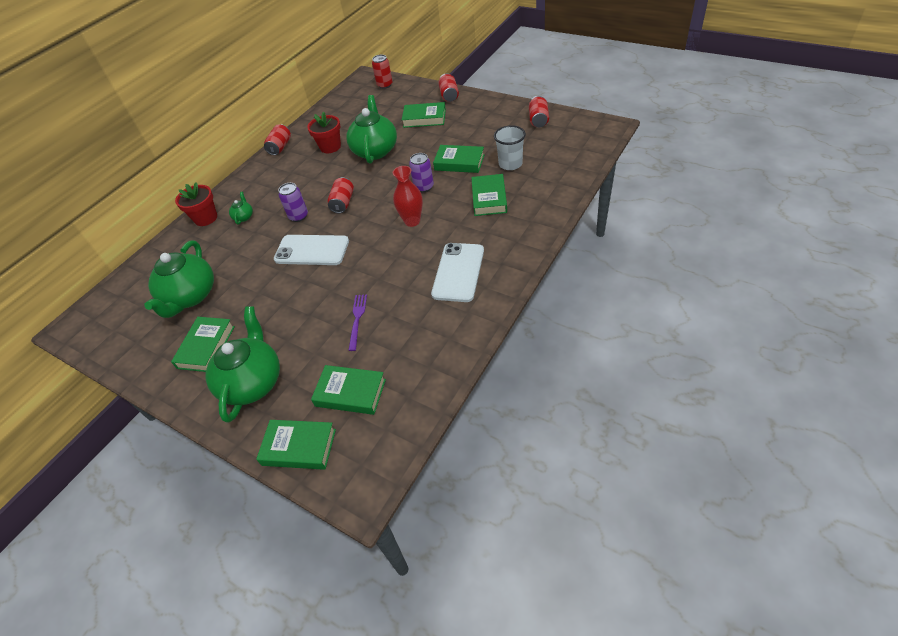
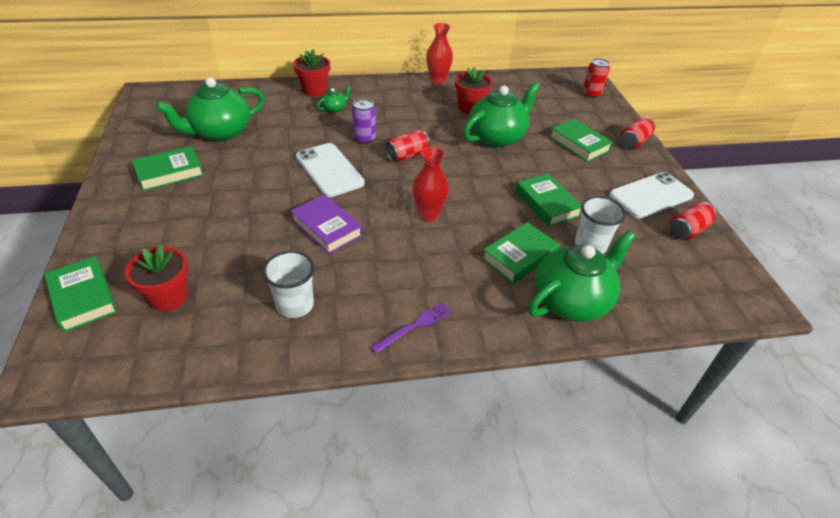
camera: 40 degrees right, 5 degrees down
(253, 382) = (145, 223): green teapot -> green teapot (571, 300)
(280, 147) = (437, 81): red can -> red vase
(350, 393) = (169, 297): green book -> red flower pot
(357, 319) = (266, 249): purple fork -> purple fork (414, 326)
(370, 277) = (327, 228): none -> purple book
(424, 187) = (483, 197): purple can -> none
(425, 324) = (295, 305): none -> white cup
(458, 272) = (388, 291): white phone -> white phone (651, 195)

